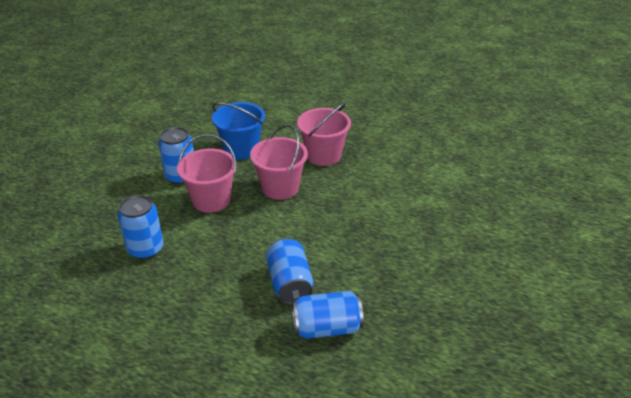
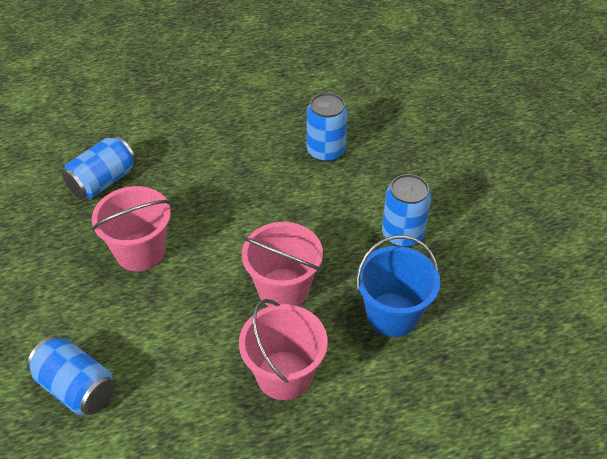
camera: 140 degrees right, 10 degrees up
(211, 200) = (334, 228): pink bucket -> pink bucket (140, 252)
(290, 283) = (167, 196): blue can -> blue can (76, 388)

